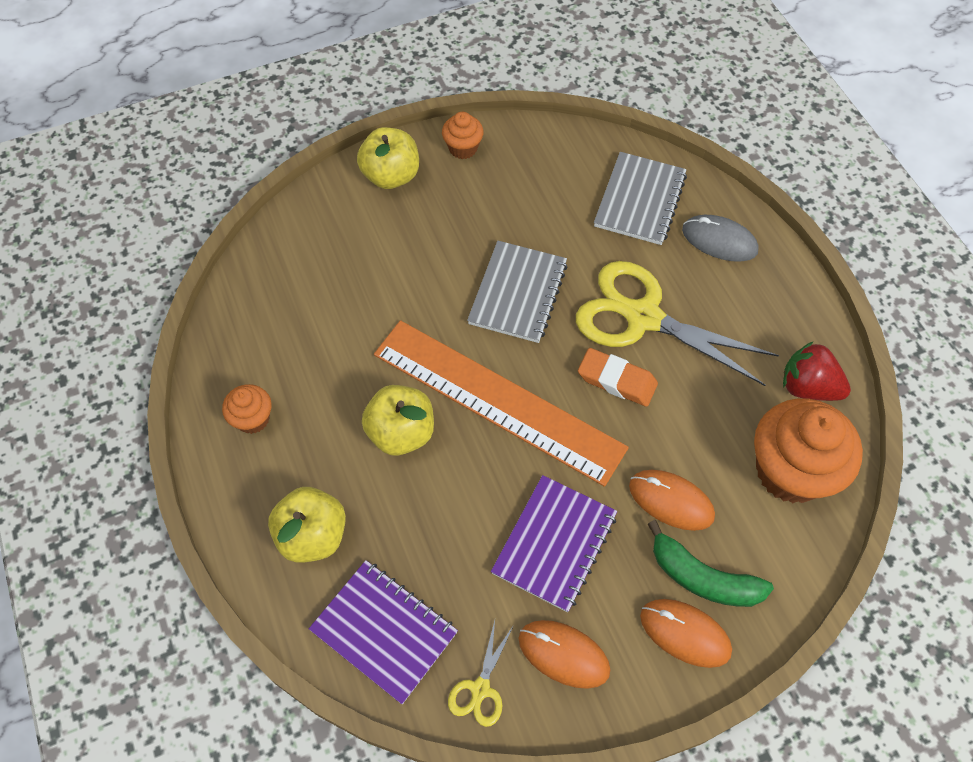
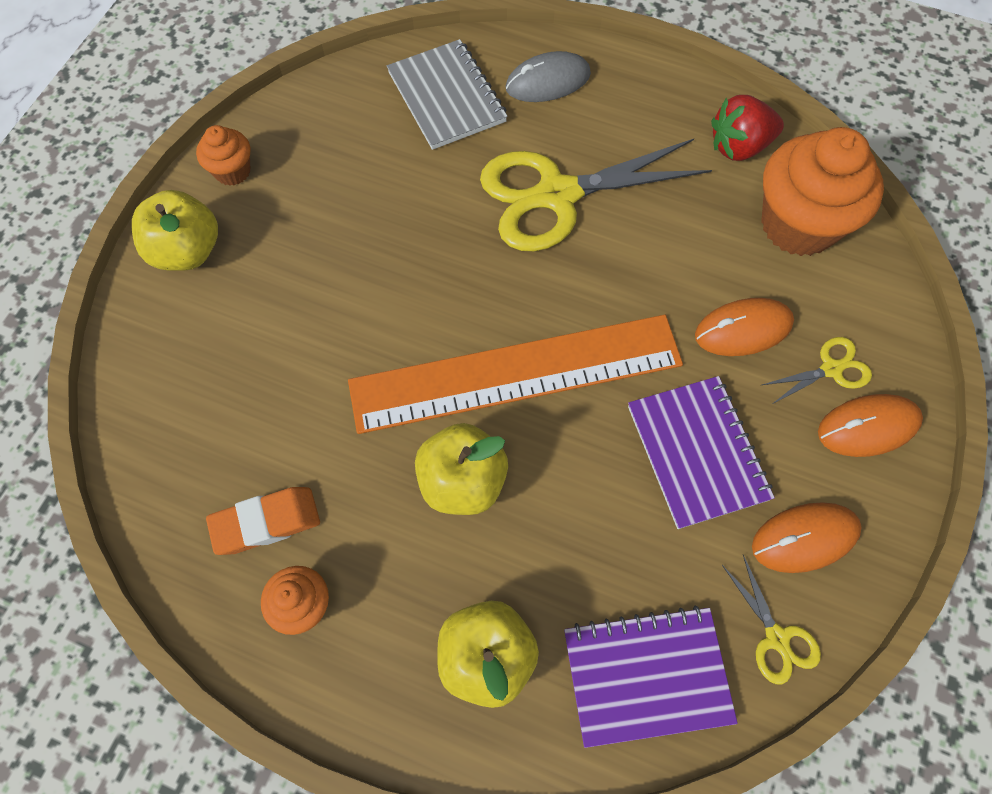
camera: 45 degrees left, 5 degrees up
(518, 293) = (429, 263): grey notebook -> none
(617, 380) = (594, 267): orange eraser -> orange eraser (266, 522)
(702, 577) = (831, 369): green banana -> yellow scissors

